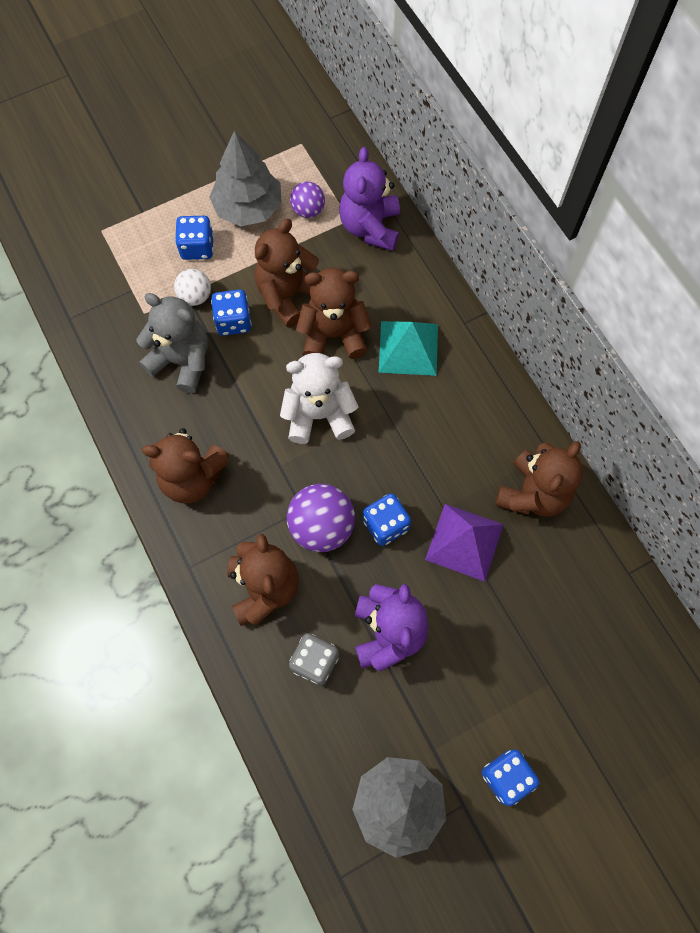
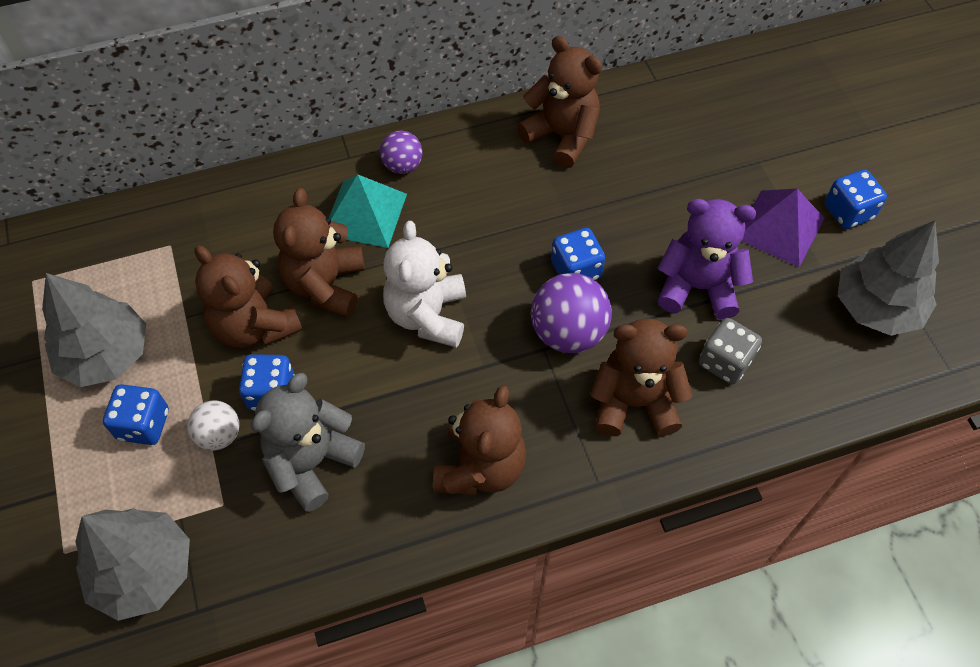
camera: 80 degrees left, 10 degrees down
(93, 279) = (144, 571): none -> grey tree
(308, 210) = (138, 287): purple ball -> purple ball (402, 166)
(370, 227) = (190, 225): purple teddy bear -> none
(464, 541) = (605, 203): purple pyramid -> purple pyramid (779, 228)

